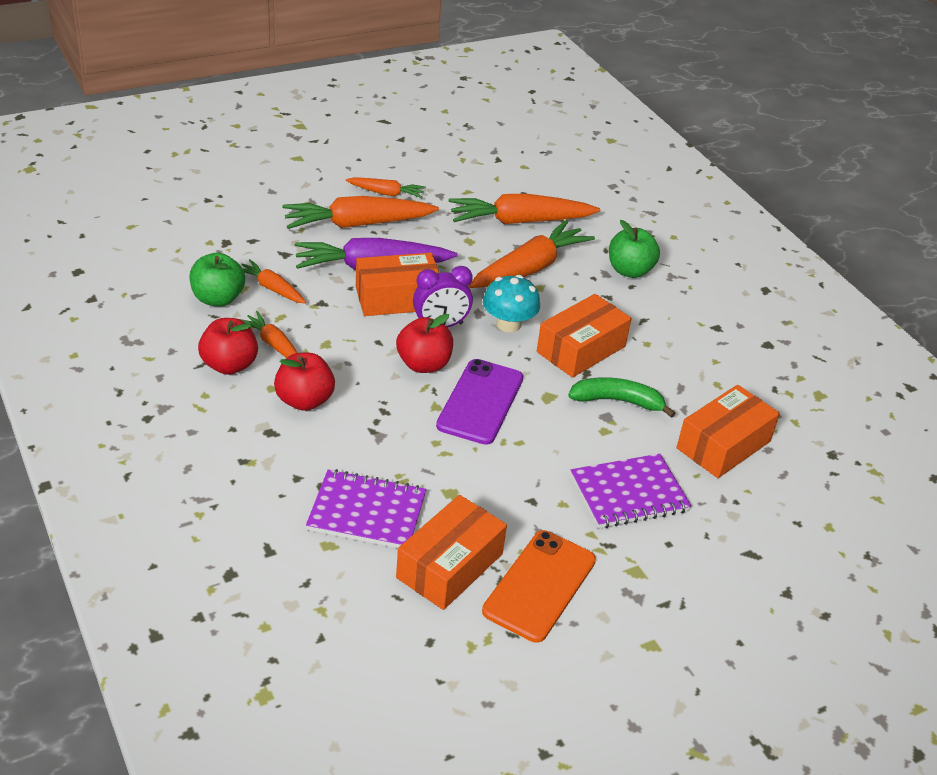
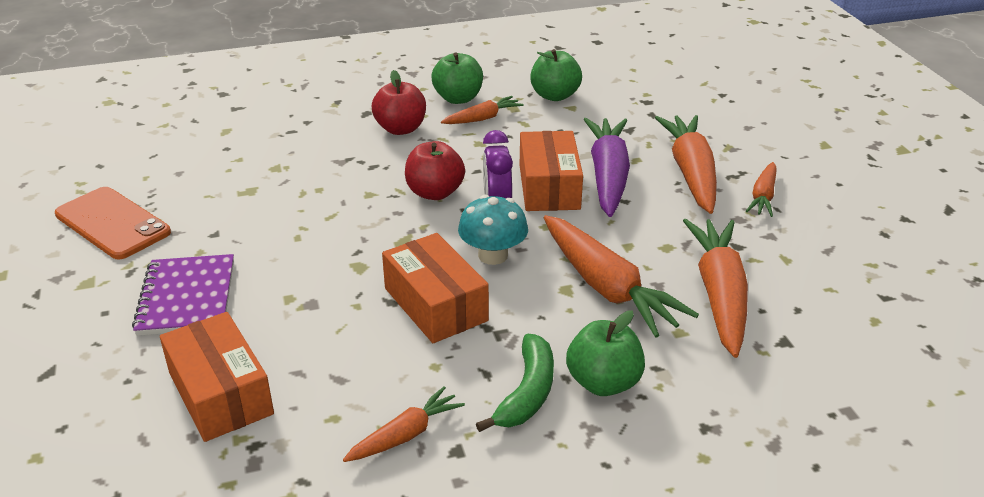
camera: 105 degrees right, 5 degrees down
(229, 365) = (458, 98): red apple -> green apple
(272, 288) = (569, 120): orange carrot -> orange carrot (405, 435)
(367, 512) = (250, 149): purple notebook -> none
(450, 566) = (167, 181): orange box -> none
(480, 402) = (366, 220): purple phone -> none
(617, 401) = (333, 317): green banana -> green banana (527, 393)

